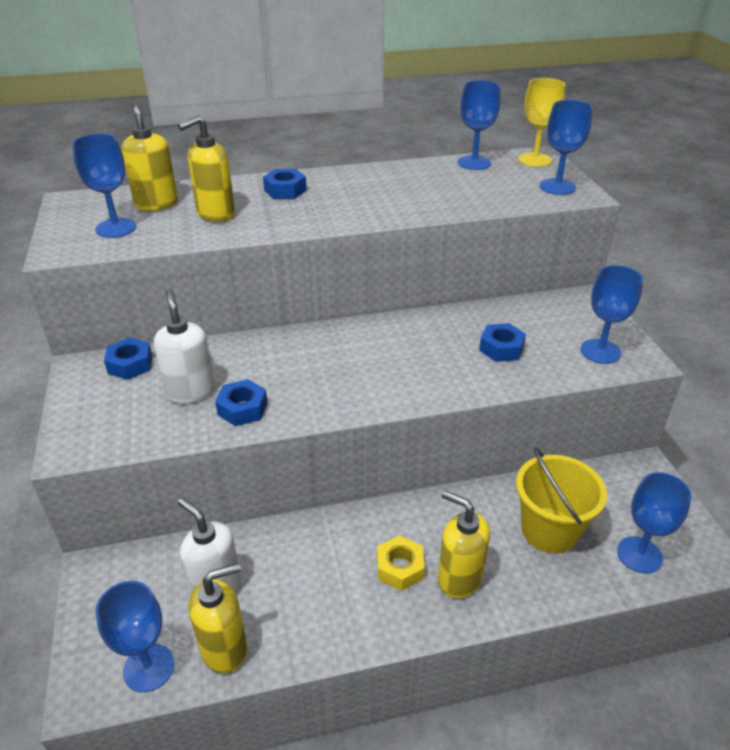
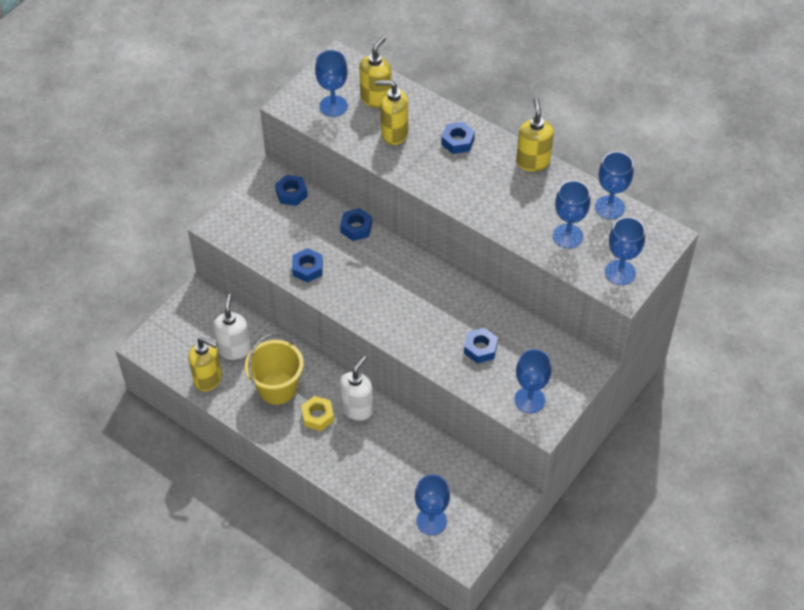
camera: 50 degrees right, 15 degrees up
(149, 667) = (175, 358): blue goblet -> blue goblet (567, 236)
(190, 391) = (298, 236): white soap dispenser -> white soap dispenser (357, 409)
(243, 346) = (356, 228): none -> blue nut
(459, 578) = (335, 446): yellow soap dispenser -> yellow soap dispenser (533, 162)
(535, 160) = (655, 237): yellow goblet -> none
(549, 530) = (409, 469): yellow bucket -> yellow bucket (277, 388)

